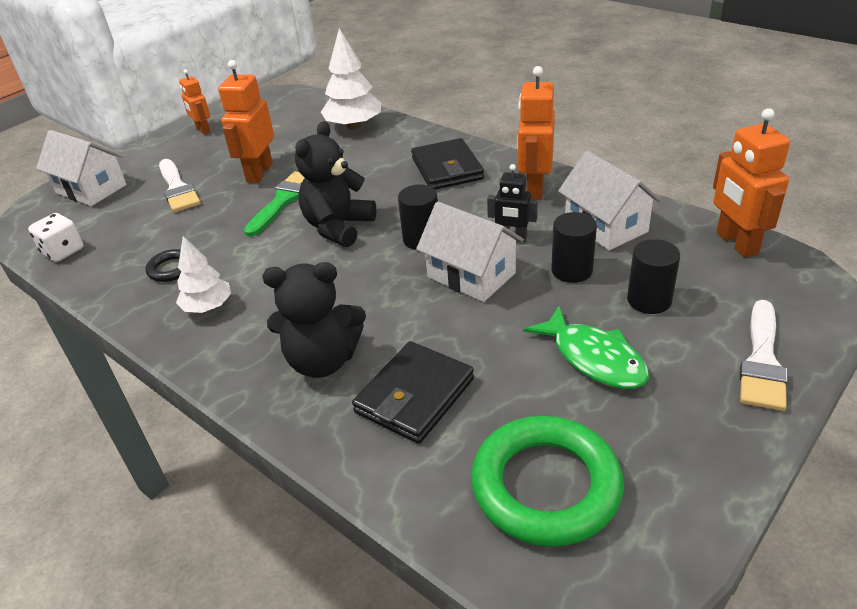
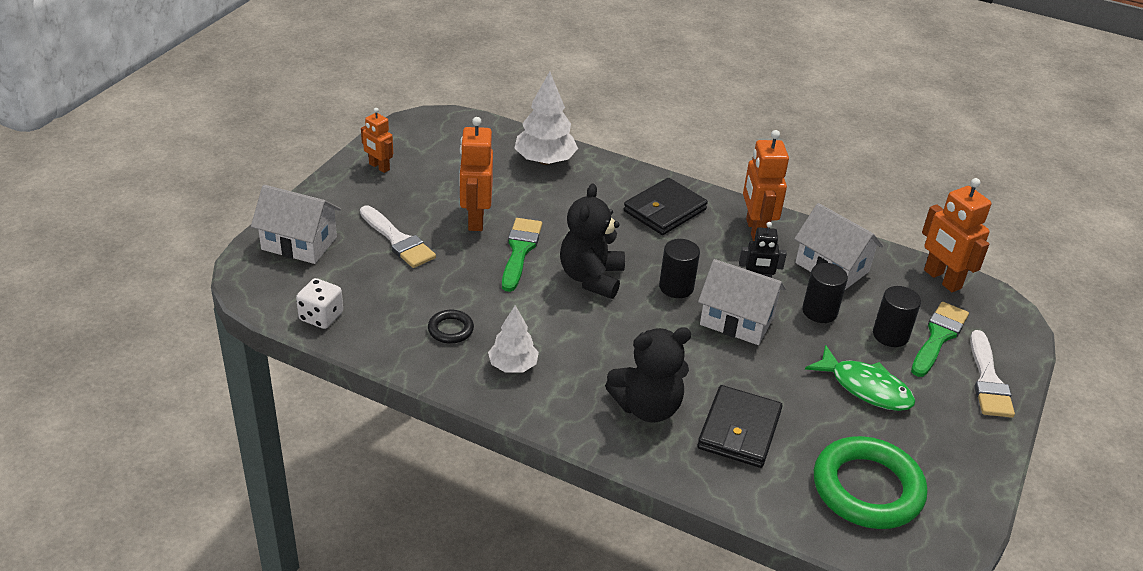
camera: 20 degrees left, 0 degrees up
(447, 169) = (664, 210): black wallet -> black wallet turned 75 degrees clockwise
(710, 305) = (938, 337): none -> green brush

